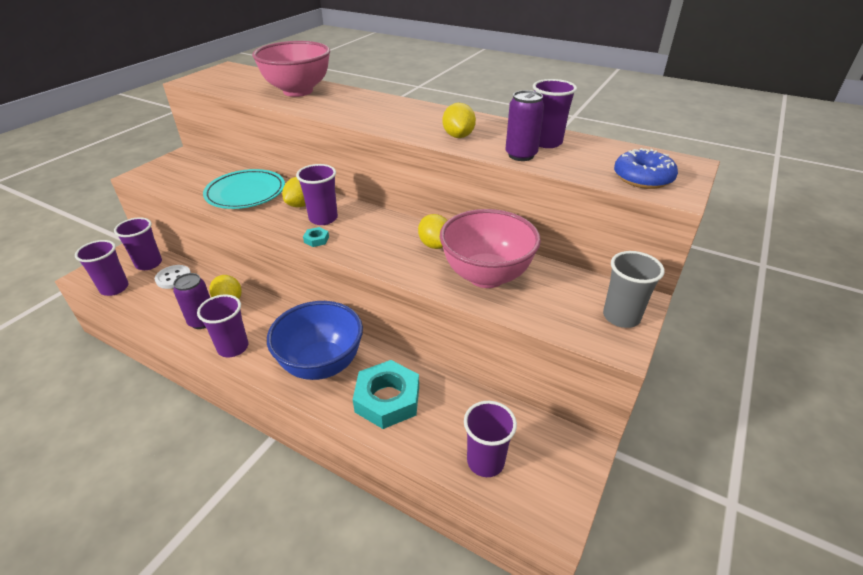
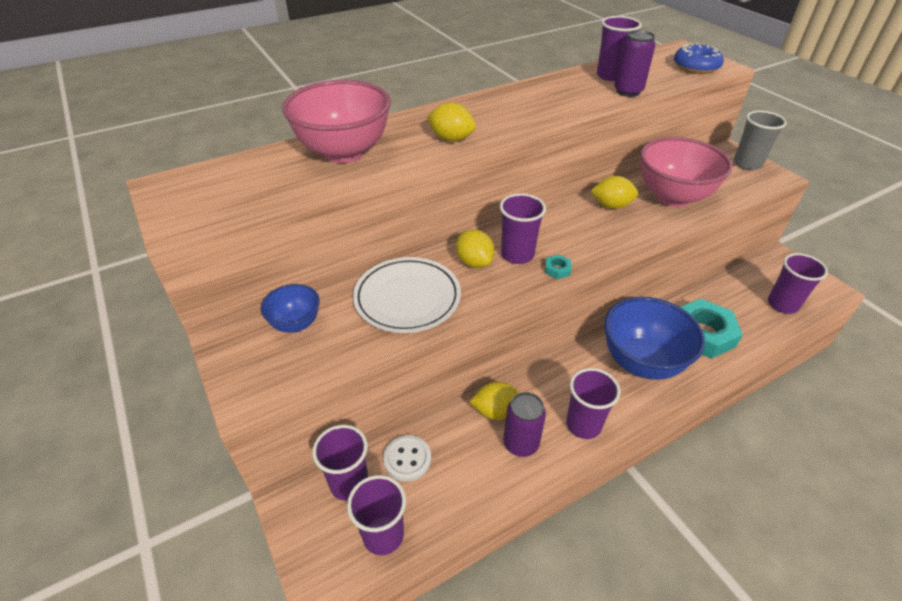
camera: 60 degrees left, 5 degrees up
(203, 168) = (296, 324): none -> blue bowl
(246, 193) = (407, 298): turquoise plate -> white plate
(458, 136) = (567, 103): yellow lemon -> yellow lemon (451, 139)

